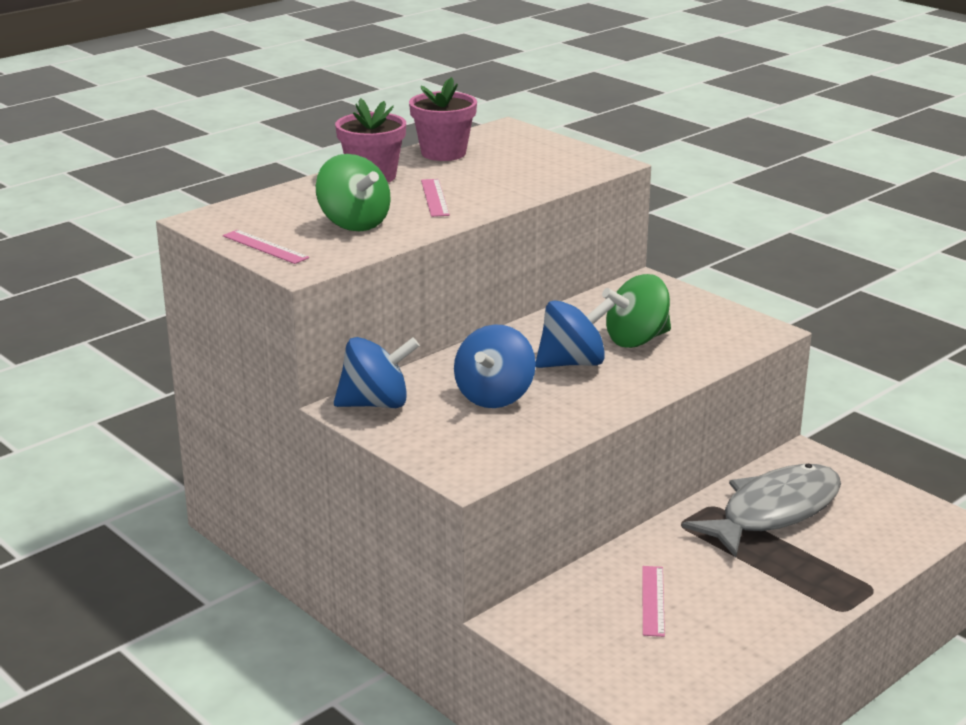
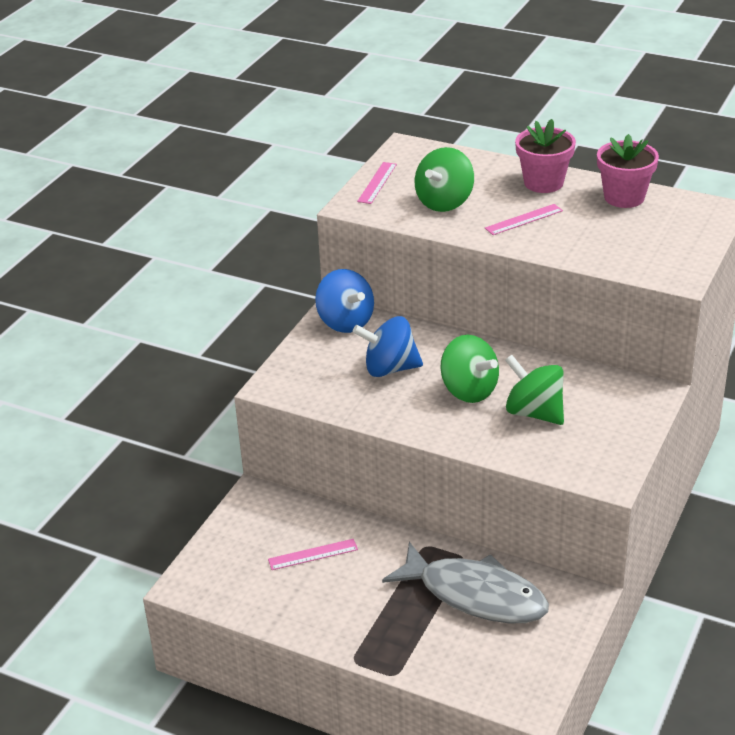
camera: 70 degrees right, 10 degrees up
(573, 363) = (469, 390): blue spinning top -> green spinning top

